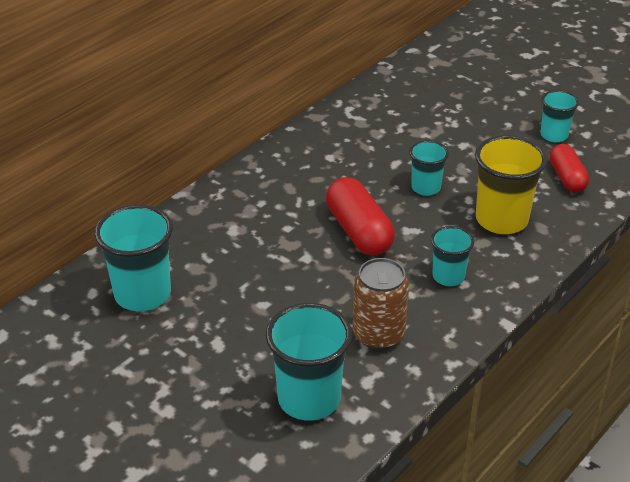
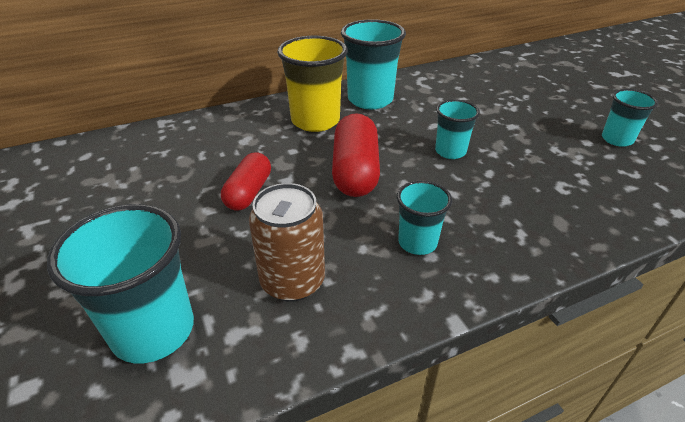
camera: 25 degrees right, 0 degrees up
(142, 294) = (119, 169): turquoise cup -> turquoise cup (370, 100)
(501, 220) = (515, 202): yellow cup -> yellow cup (315, 121)
(566, 178) = (615, 181): red capsule -> red capsule (248, 192)

